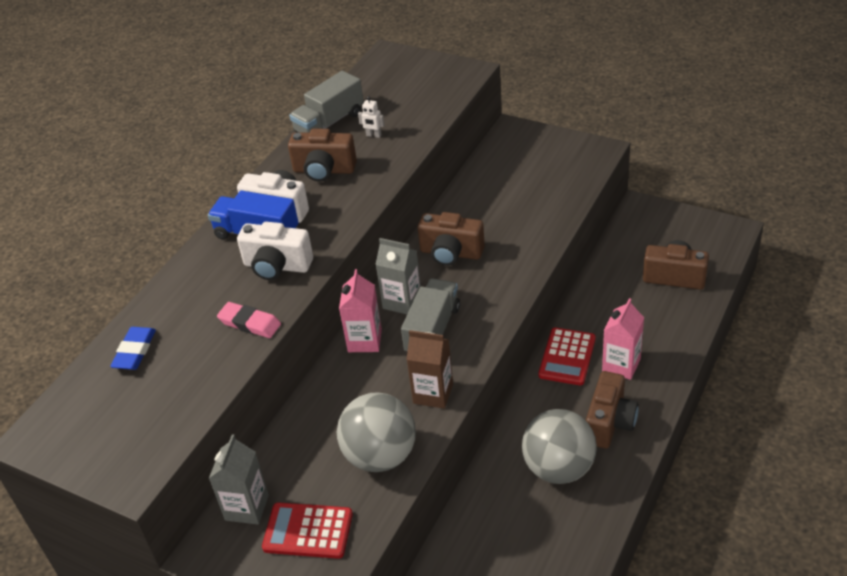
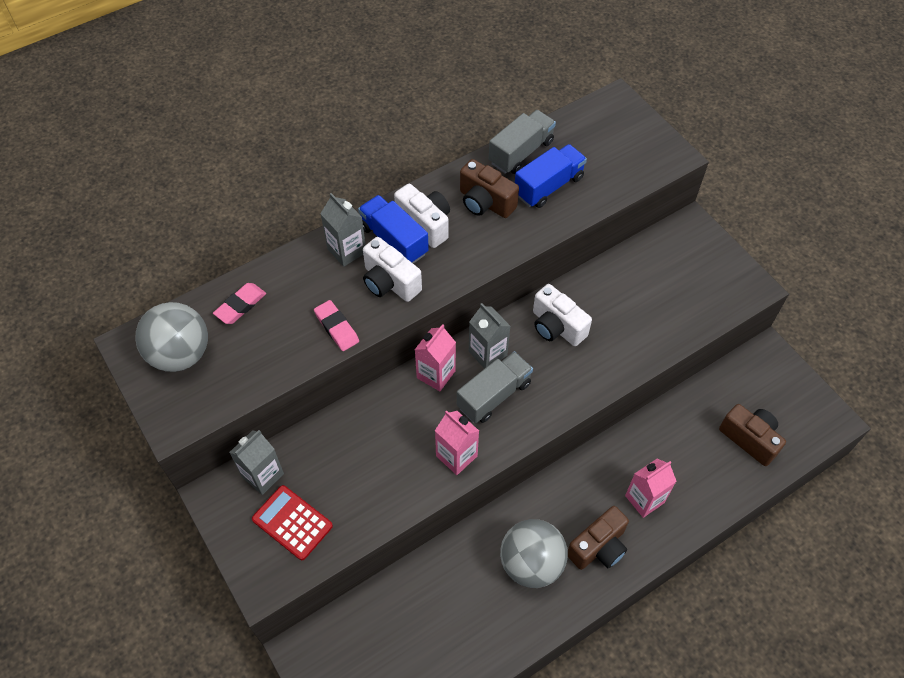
camera: 25 degrees right, 15 degrees up
(134, 351) = (240, 305): blue eraser -> pink eraser
(215, 261) = (347, 251): none -> grey carton
(329, 122) = (521, 152): grey truck -> grey truck turned 150 degrees clockwise
(373, 135) = (548, 186): white robot -> blue truck
(380, 456) = (382, 489): grey ball -> grey ball (180, 354)
(433, 393) = (456, 456): brown carton -> pink carton
(451, 253) = (556, 327): brown camera -> white camera
(567, 357) = (605, 465): red calculator -> none

